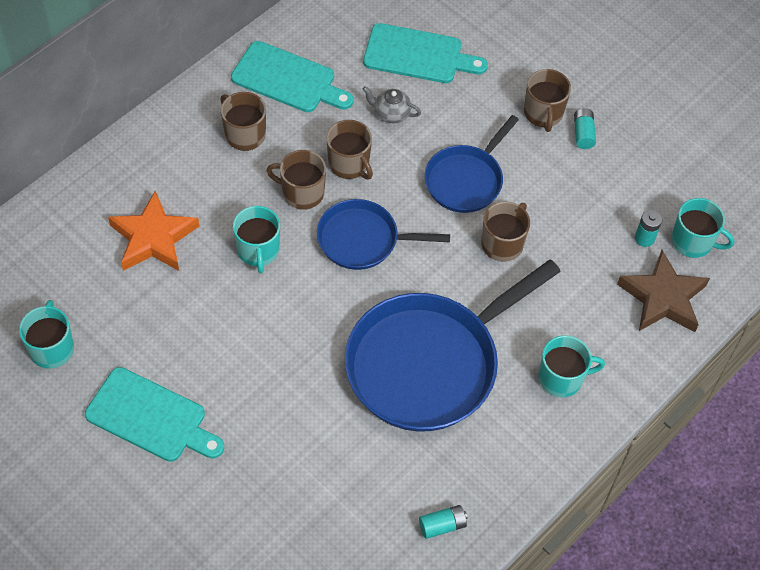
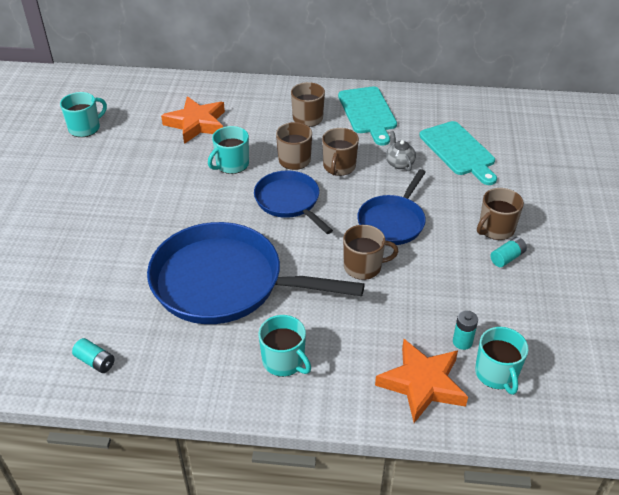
camera: 55 degrees right, 15 degrees down
(151, 417) = (70, 185): turquoise cutting board -> none
(466, 180) = (392, 222): blue pan -> blue pan turned 60 degrees counterclockwise
(663, 298) = (422, 384): brown star -> orange star

